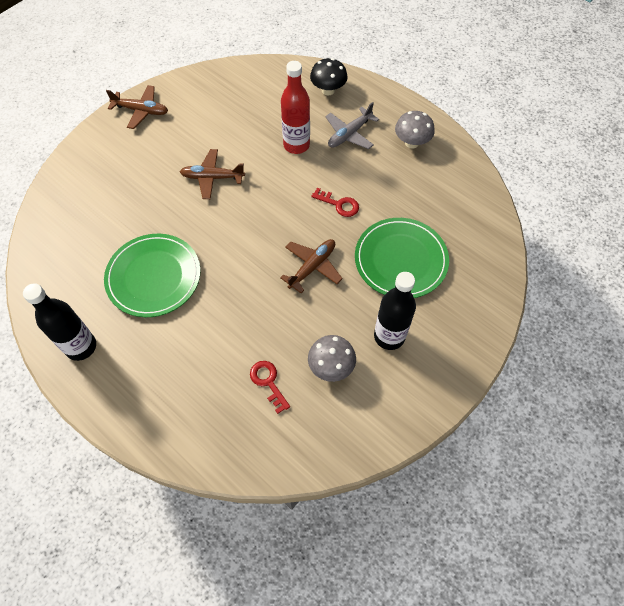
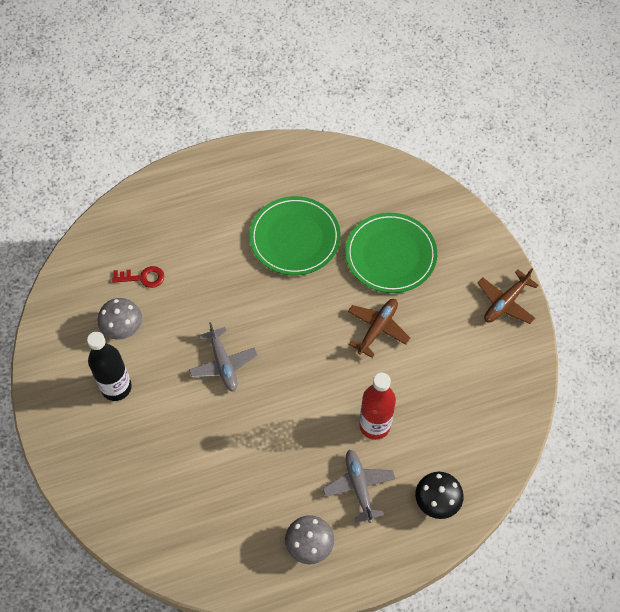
camera: 120 degrees right, 0 degrees up
(81, 347) = (262, 167): black bottle -> none
(312, 267) = (223, 364): brown plane -> grey plane
(339, 204) = (276, 424): red key -> none
(400, 260) = (180, 443): green plate -> green plate (390, 255)

